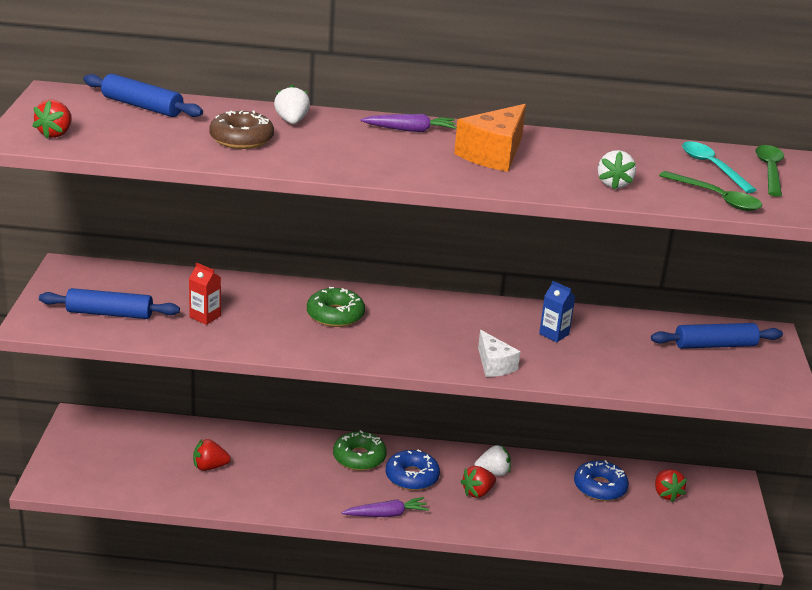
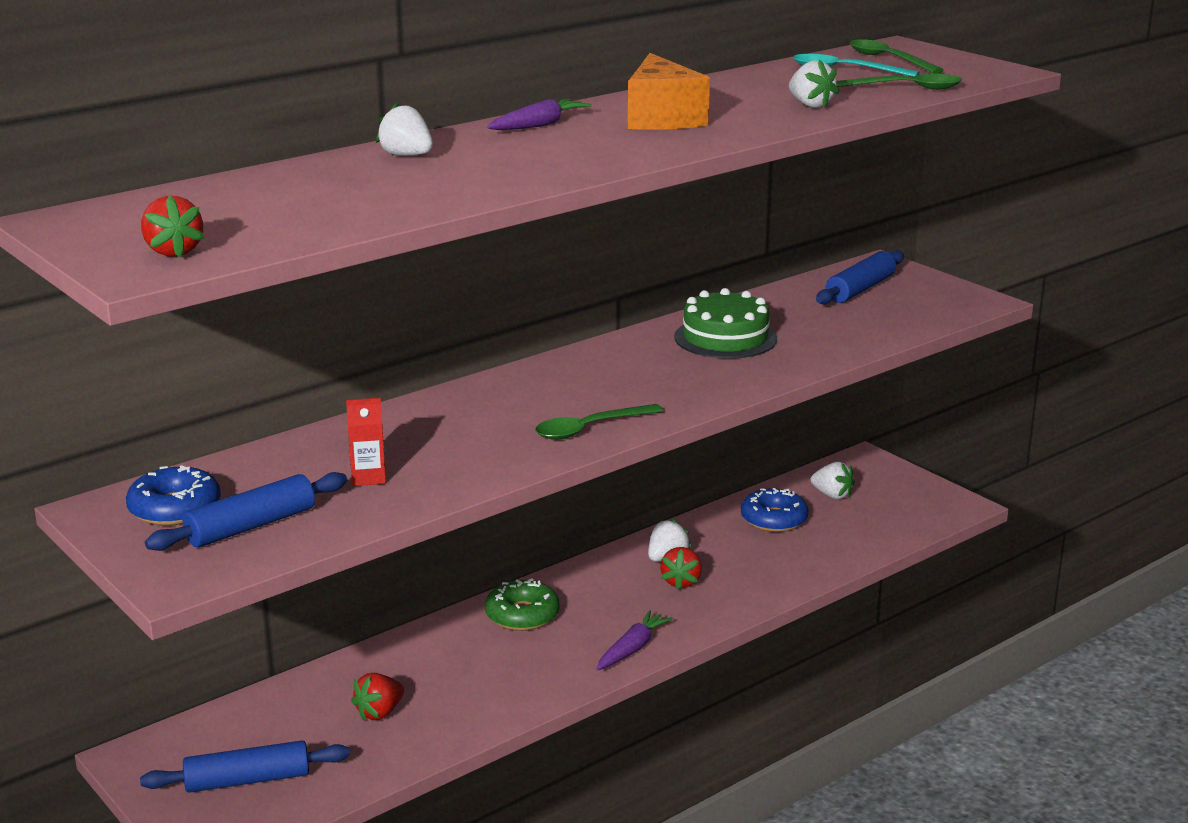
camera: 40 degrees left, 5 degrees down
(142, 106) = (205, 196): blue rolling pin -> blue rolling pin (247, 780)
(241, 139) = (398, 185): brown donut -> none
(335, 315) = (501, 413): green donut -> none
(363, 350) = (590, 429): none -> green spoon
(412, 477) = (601, 603): blue donut -> blue donut (175, 508)
(494, 365) = (727, 384): white cheese -> none
(554, 334) = (725, 338): blue carton -> green cake
(666, 494) = (832, 495): red strawberry -> white strawberry

